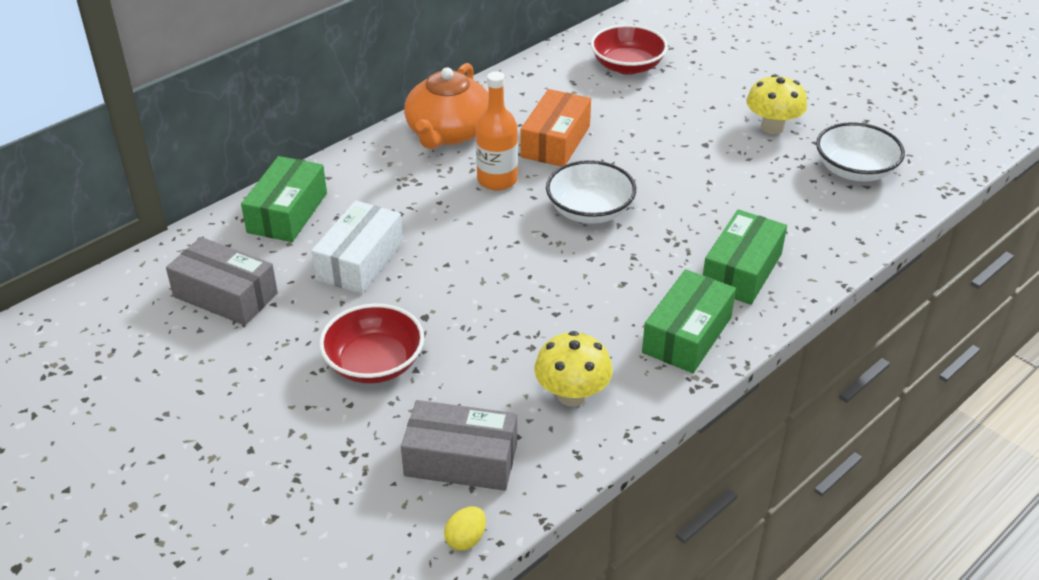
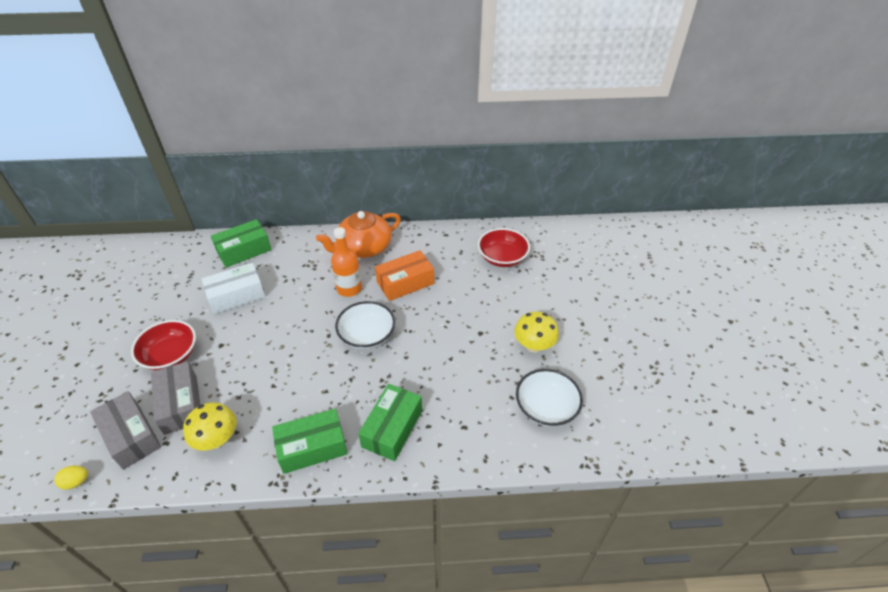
camera: 40 degrees right, 5 degrees up
(225, 295) = (169, 278): grey box -> grey box (181, 404)
(741, 270) = (392, 428): green box -> green box turned 45 degrees counterclockwise

